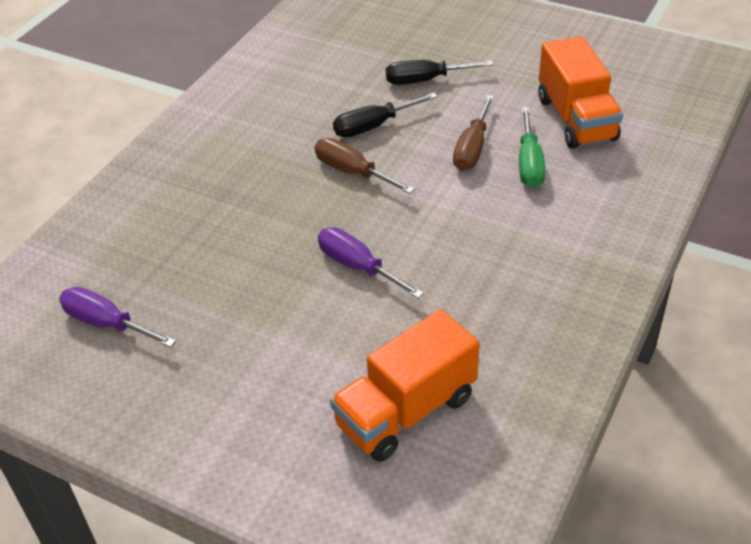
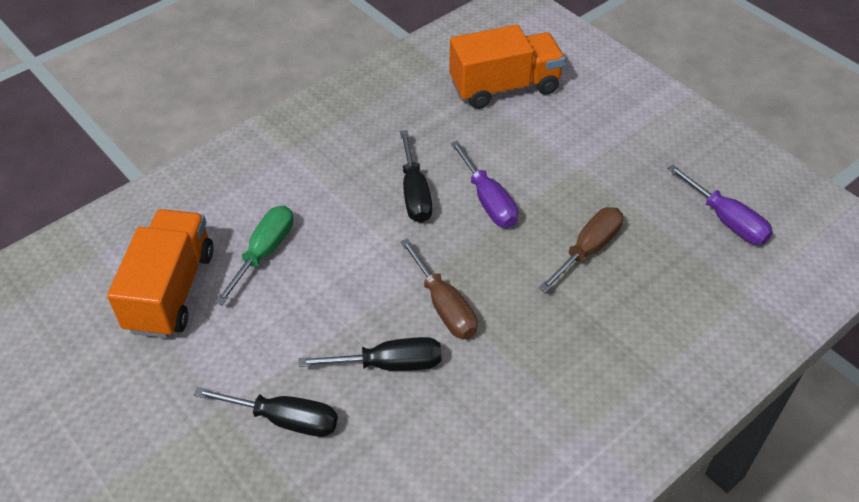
camera: 160 degrees left, 5 degrees up
(434, 251) = (414, 193): none -> black screwdriver
(472, 148) = (305, 291): brown screwdriver -> brown screwdriver (588, 249)

